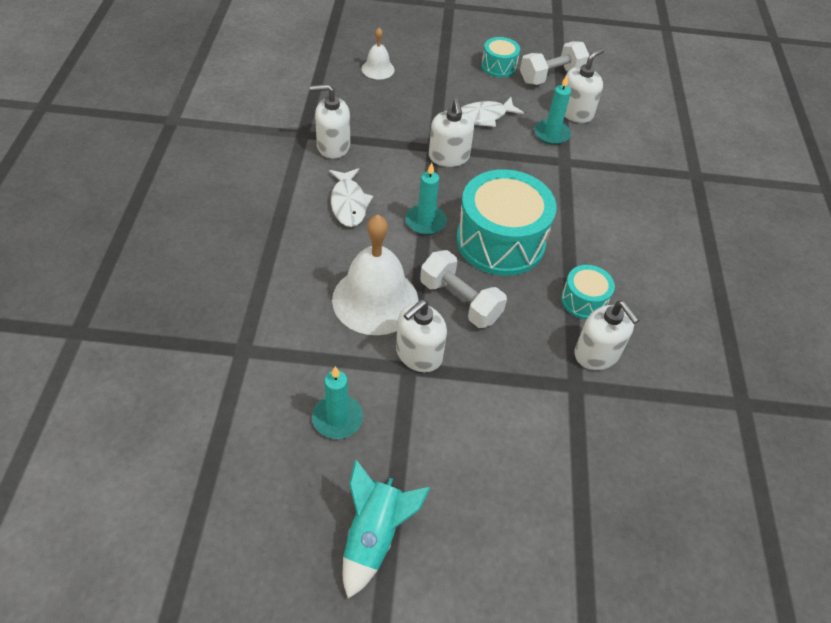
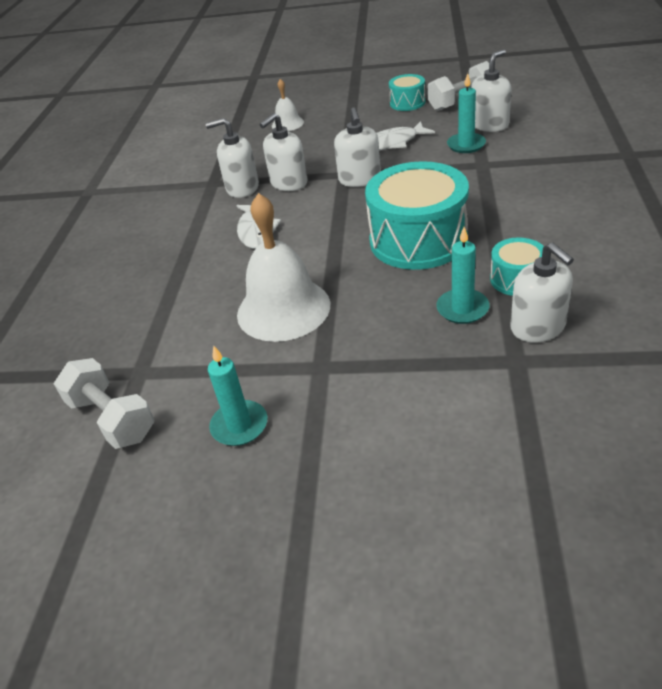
camera: 10 degrees right, 10 degrees down
(374, 536) = (280, 546): turquoise rocket -> none
(418, 354) = (331, 353): white soap dispenser -> white soap dispenser (288, 183)
(425, 221) = (337, 234): turquoise candle -> turquoise candle (462, 309)
(460, 301) = (376, 298): white dumbbell -> white dumbbell (112, 418)

